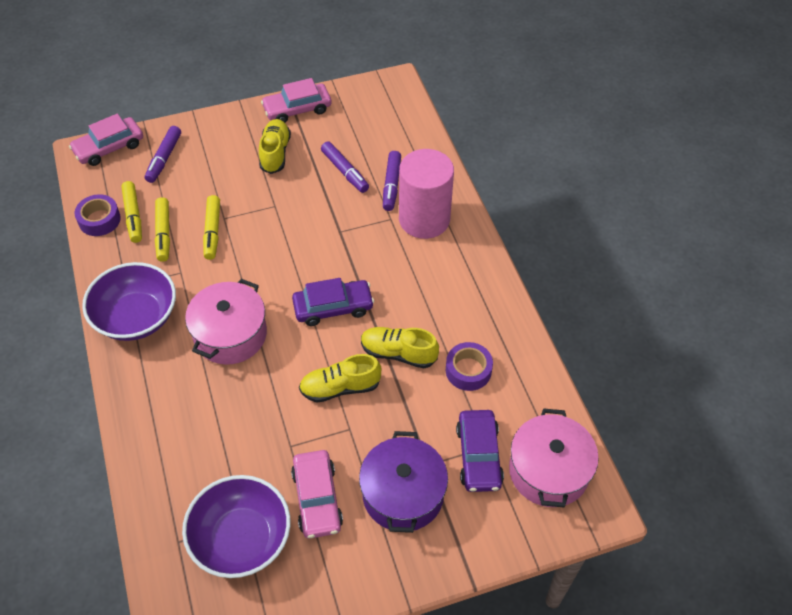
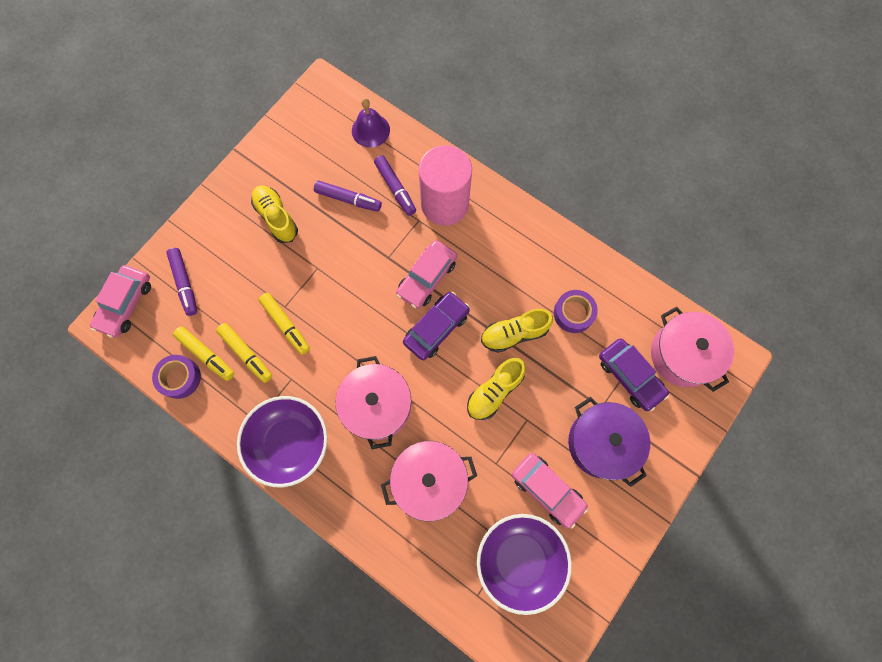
camera: 35 degrees left, 20 degrees up
(221, 420) = (429, 480): none -> pink pot
(297, 109) = (260, 163): pink car -> pink car (427, 277)
(408, 133) = (370, 130): none -> purple bell

